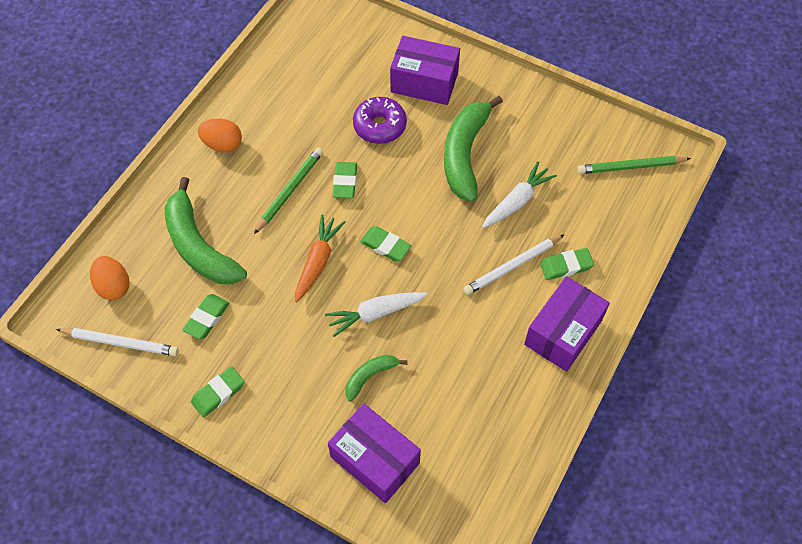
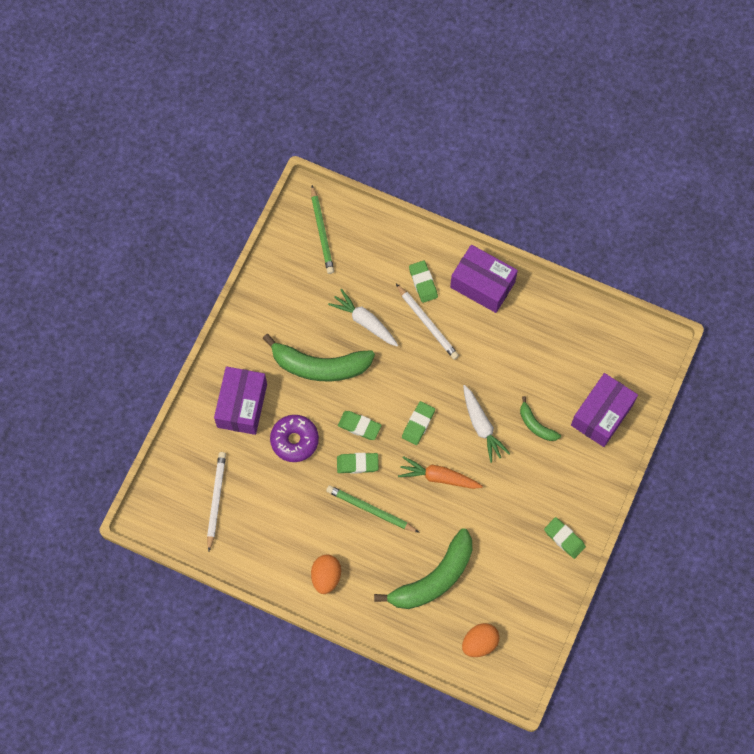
camera: 95 degrees left, 10 degrees up
(121, 343) = (531, 625): white pencil -> white pencil (216, 499)
(207, 318) = (500, 559): green eraser -> green eraser (359, 426)

